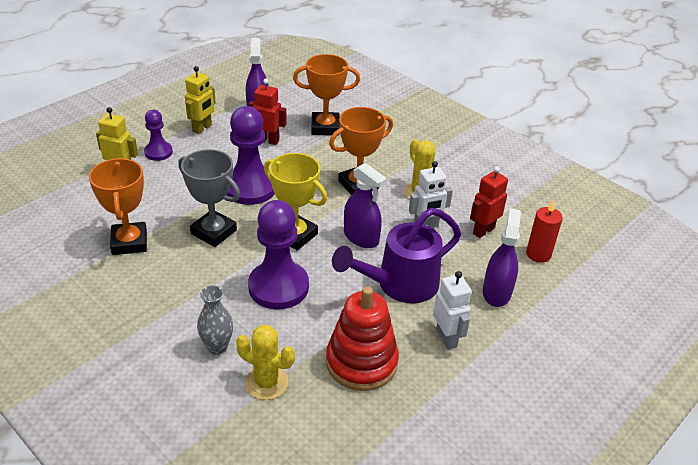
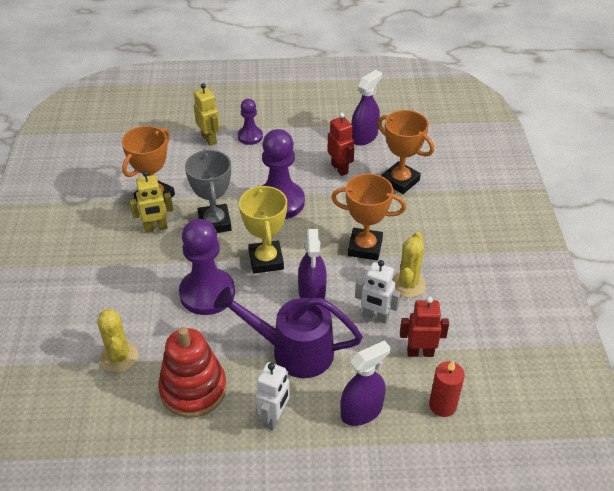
camera: 45 degrees right, 5 degrees up
(202, 128) = (303, 132): yellow robot -> yellow robot (156, 228)
(217, 347) = (120, 310): grey vase -> none

